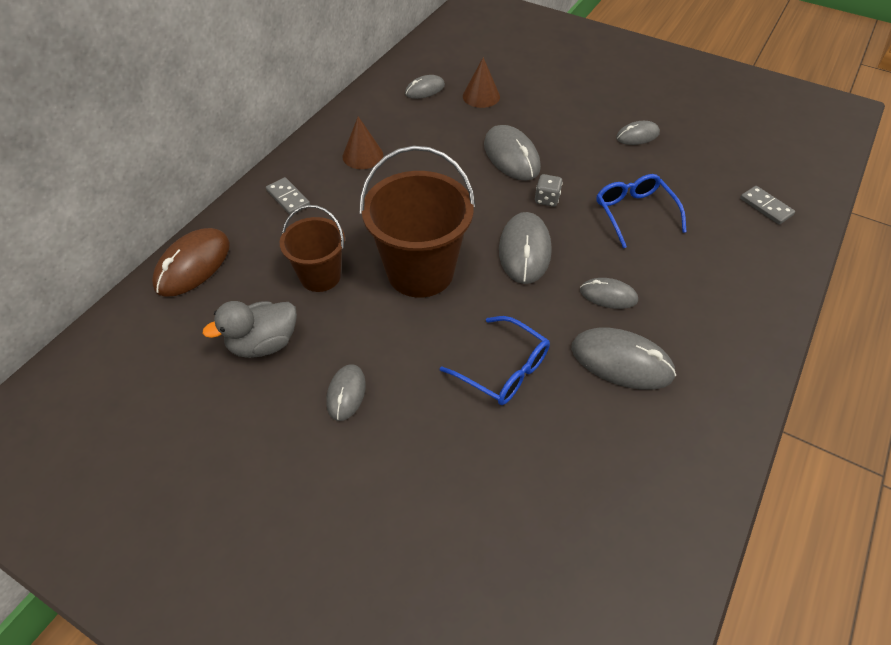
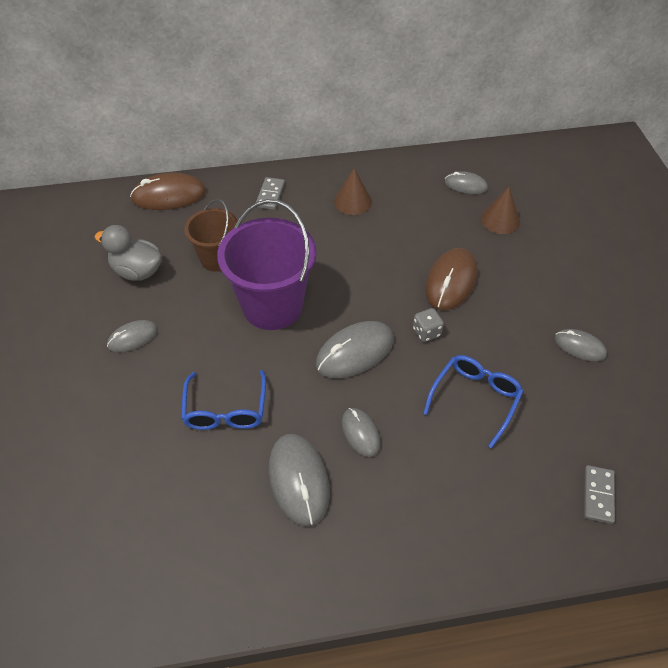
camera: 50 degrees right, 0 degrees up
(420, 271) = (272, 306): brown bucket -> purple bucket
(511, 156) = (451, 281): grey mouse -> brown mouse

